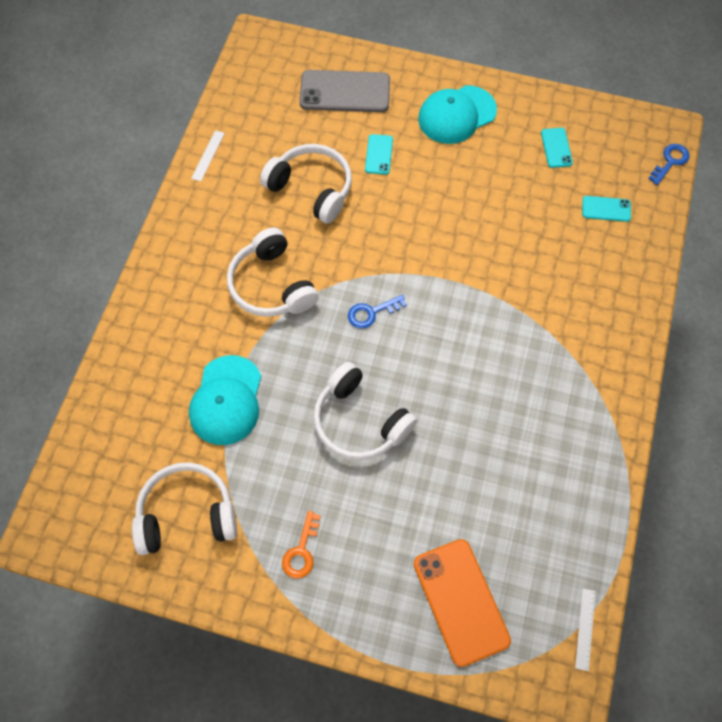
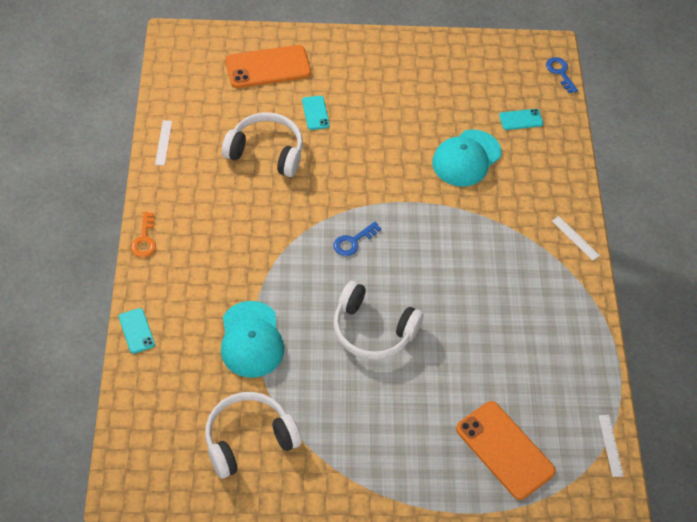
camera: 20 degrees left, 10 degrees down
(271, 285) = (258, 238): white headphones -> none
(301, 551) = (359, 444): orange key -> orange key (144, 239)
(345, 92) = (268, 67): grey phone -> orange phone
(456, 115) = (371, 68): turquoise cap -> turquoise cap (466, 158)
(556, 148) = (464, 79): turquoise phone -> turquoise phone (136, 331)
(624, 365) = (575, 238): none -> white ruler
(670, 162) = (560, 73): blue key -> blue key turned 45 degrees counterclockwise

